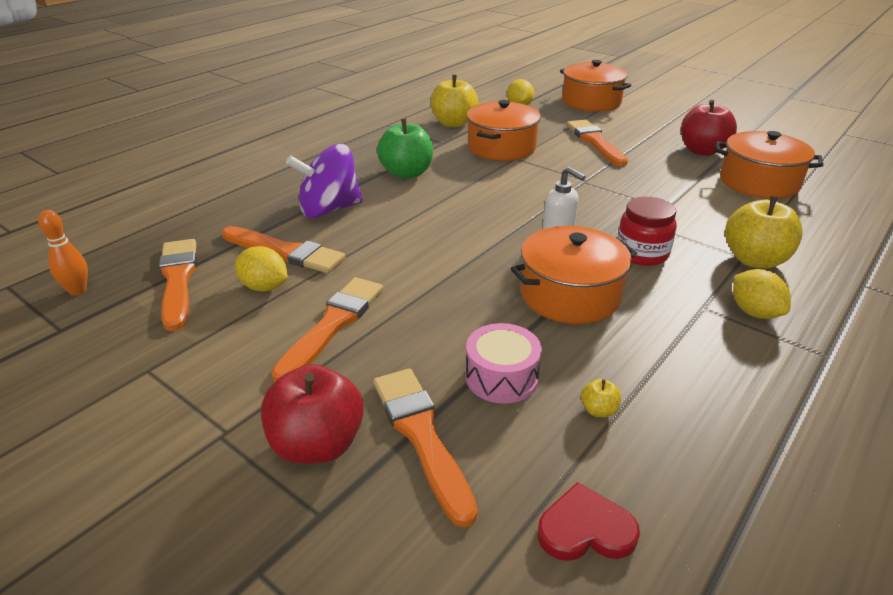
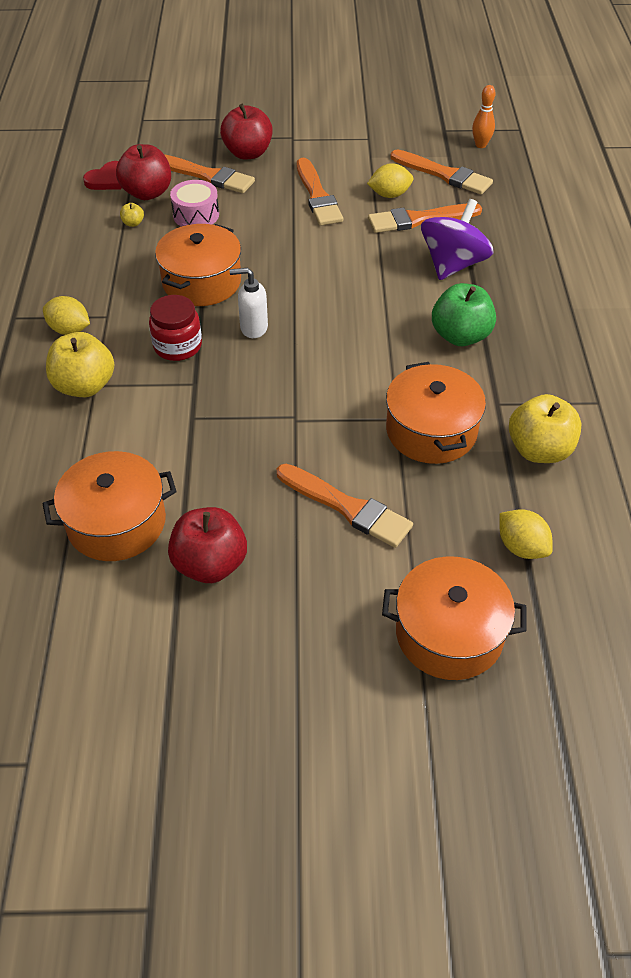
camera: 140 degrees right, 15 degrees up
(538, 455) = (147, 193): none -> red apple

